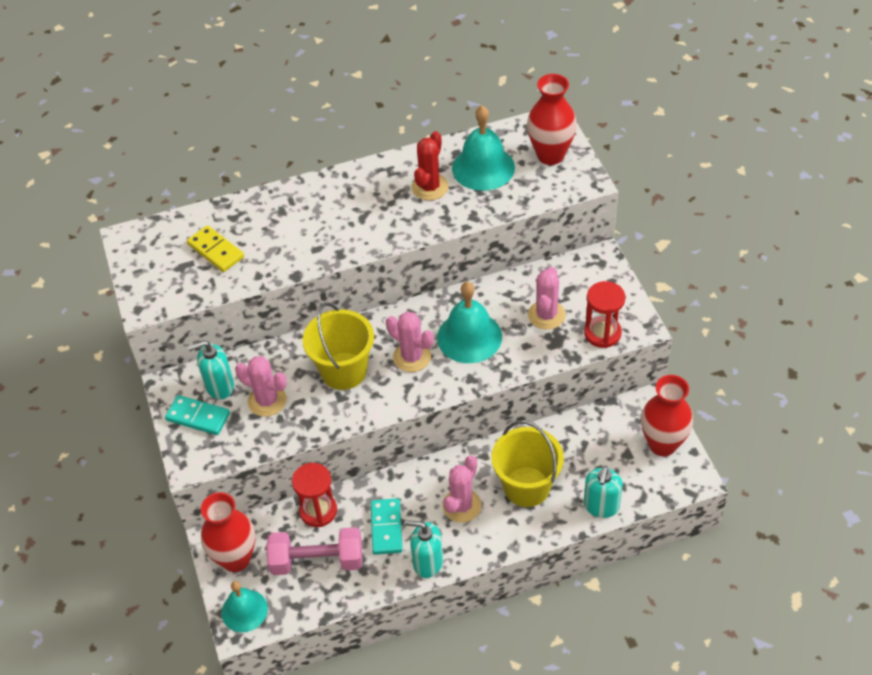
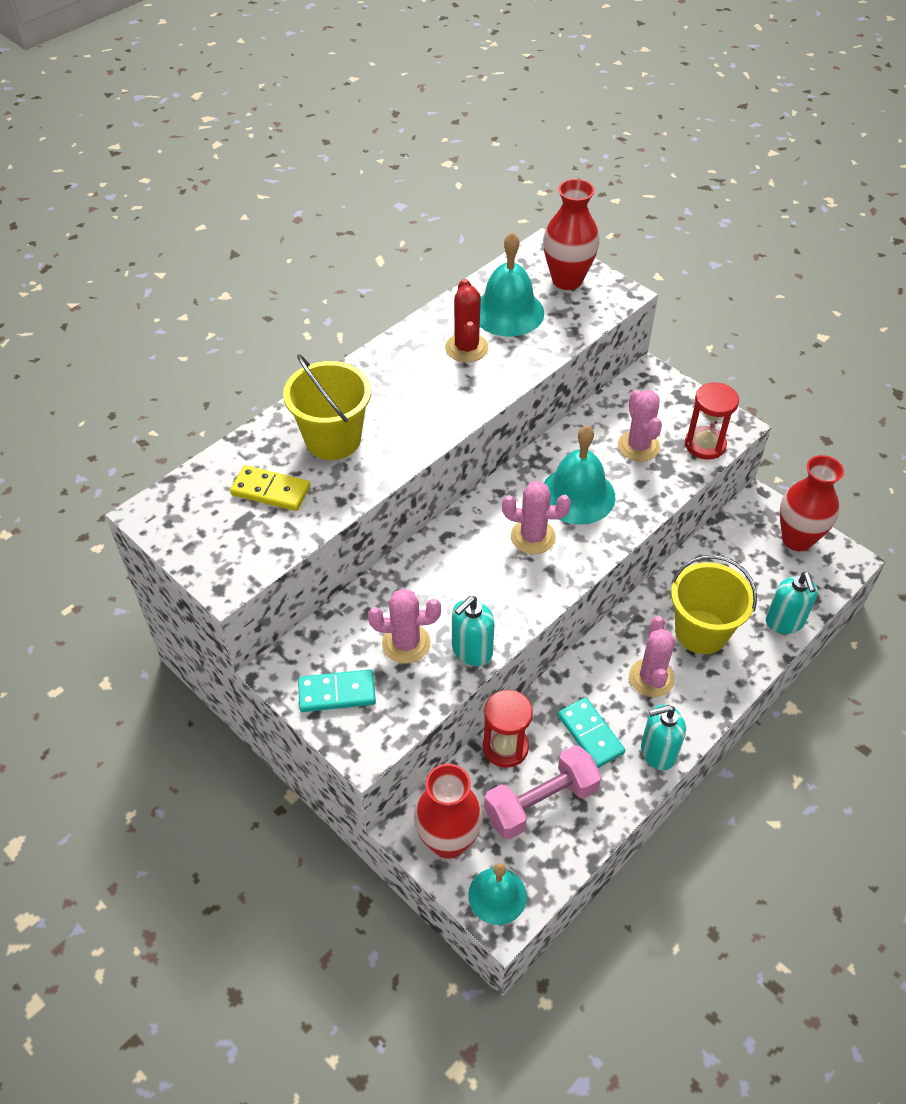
camera: 30 degrees left, 0 degrees up
(219, 386) = (339, 649): turquoise soap dispenser -> turquoise soap dispenser (471, 650)
(344, 371) = (470, 578): yellow bucket -> yellow bucket (333, 439)

